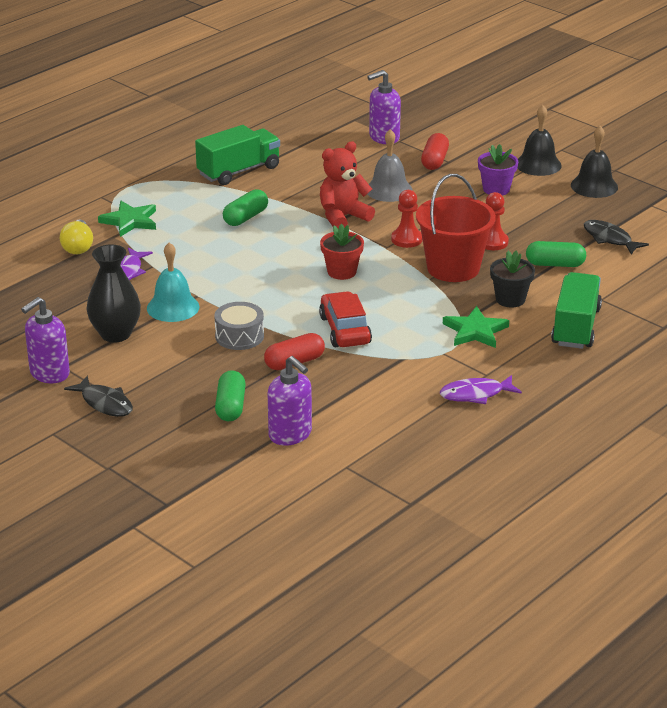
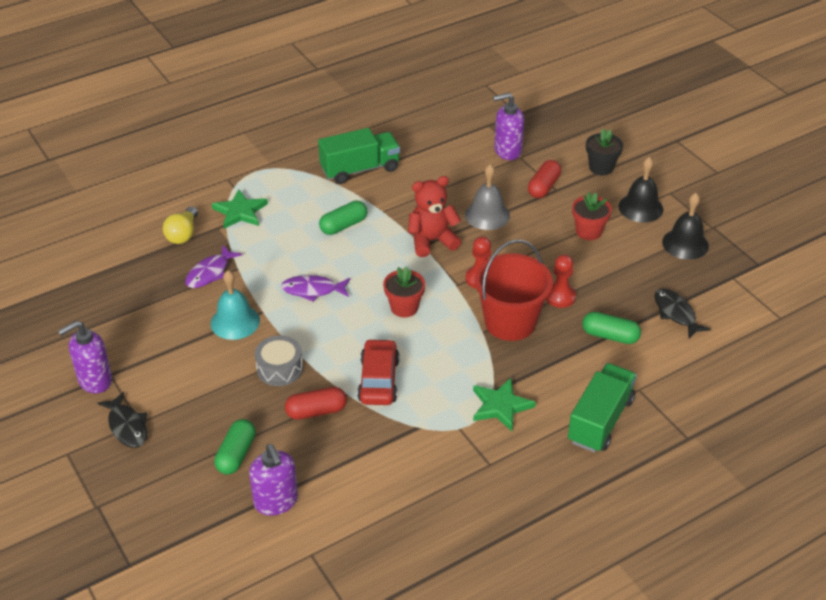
camera: 15 degrees right, 10 degrees up
(115, 334) = (172, 344): black vase -> none
(475, 394) = (469, 488): purple fish -> purple fish (313, 290)
(496, 189) = (588, 231): purple flower pot -> red flower pot
(510, 299) = (550, 372): black flower pot -> black flower pot (601, 167)

